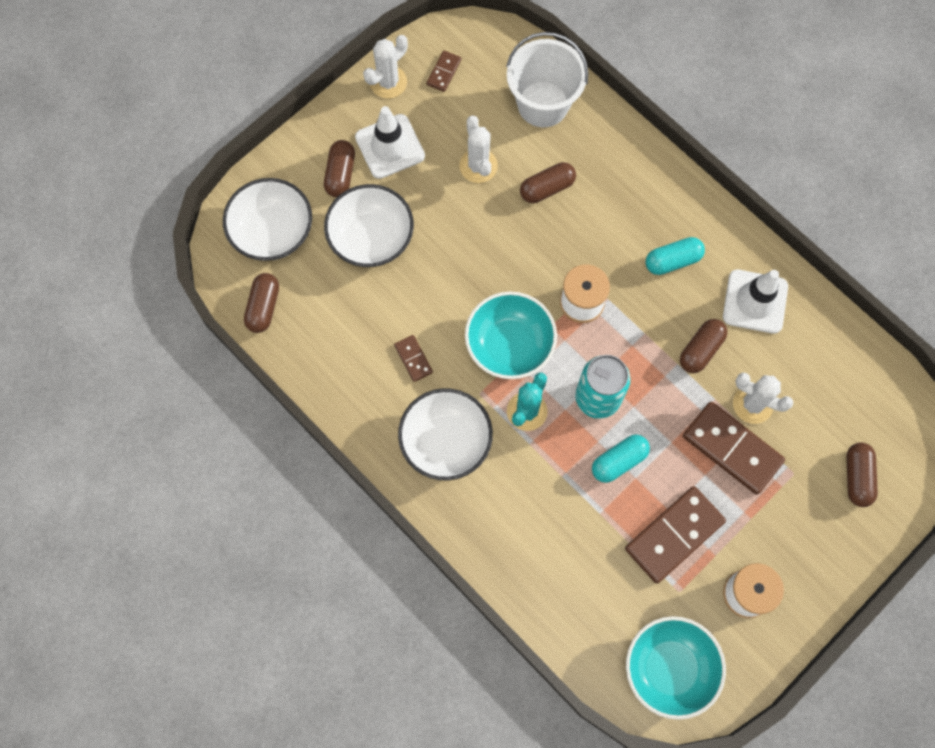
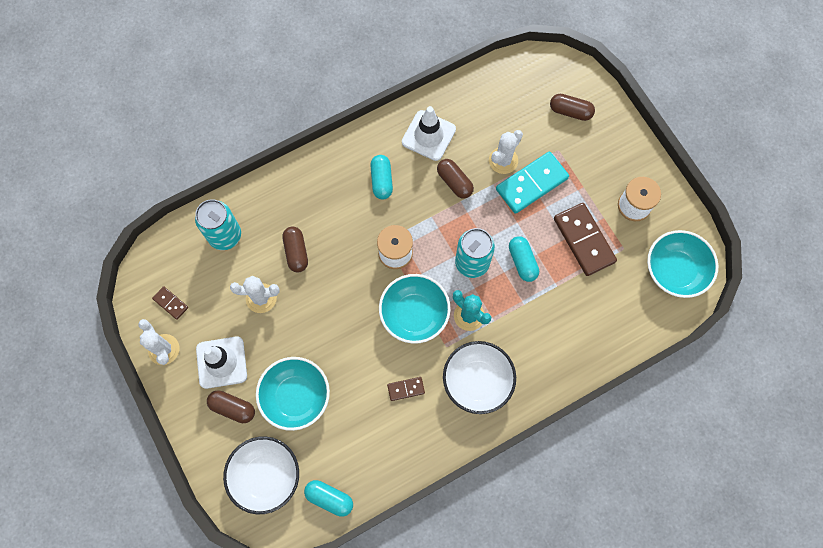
camera: 75 degrees left, 0 degrees up
(263, 307) = (329, 498): brown capsule -> turquoise capsule
(371, 238) = (296, 397): white bowl -> turquoise bowl
(543, 104) = (225, 236): white bucket -> turquoise can
(732, 449) = (532, 184): brown domino -> turquoise domino

